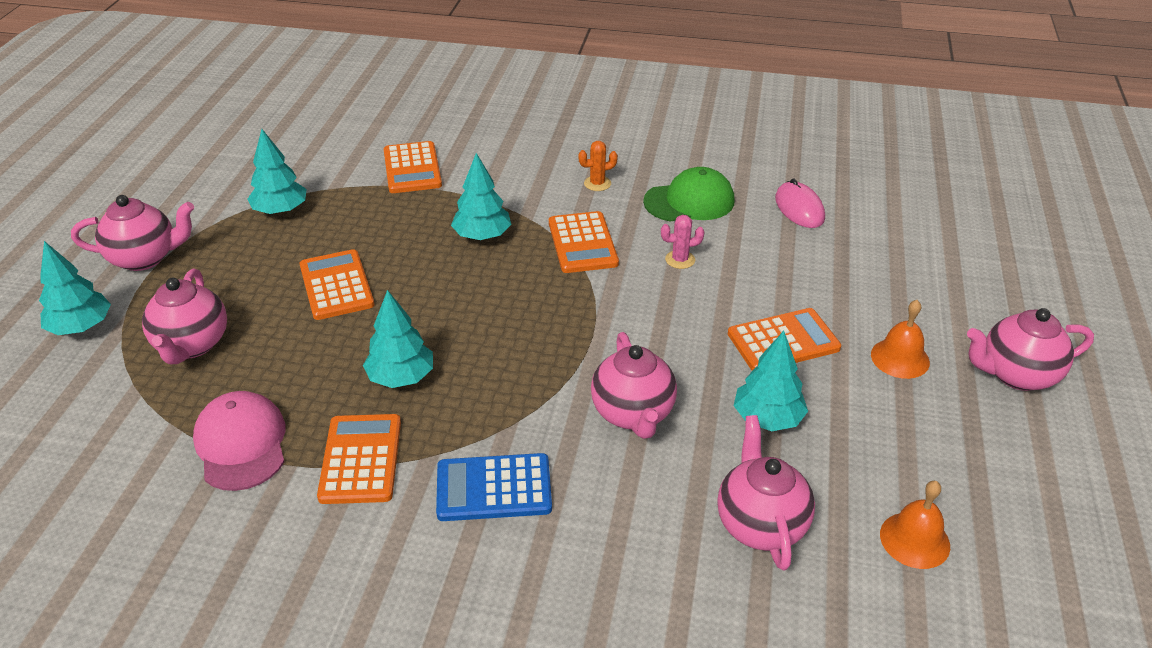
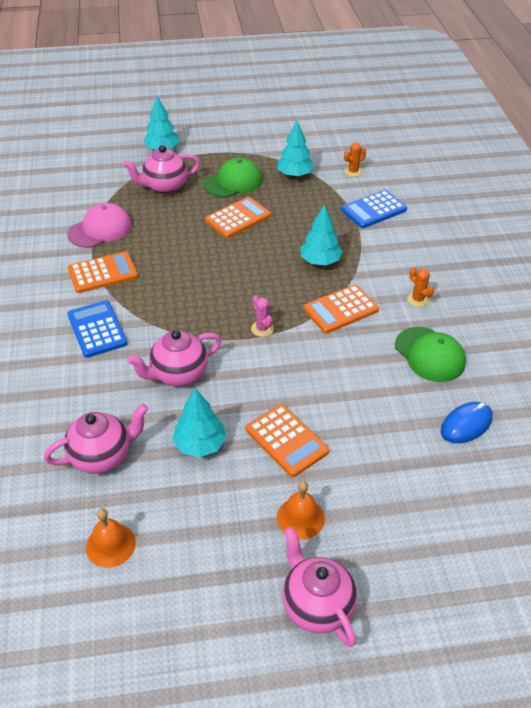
camera: 70 degrees right, 5 degrees up
(145, 258) = (225, 146): pink teapot -> none
(245, 270) = (233, 182): none -> green cap
(319, 162) = (353, 172): none -> orange cactus
(401, 377) = (171, 268): turquoise tree -> none
(412, 168) = (373, 210): orange calculator -> blue calculator
(680, 260) = (351, 364): pink cactus -> pink cactus (262, 329)
(799, 208) = (466, 424): pink mouse -> blue mouse

